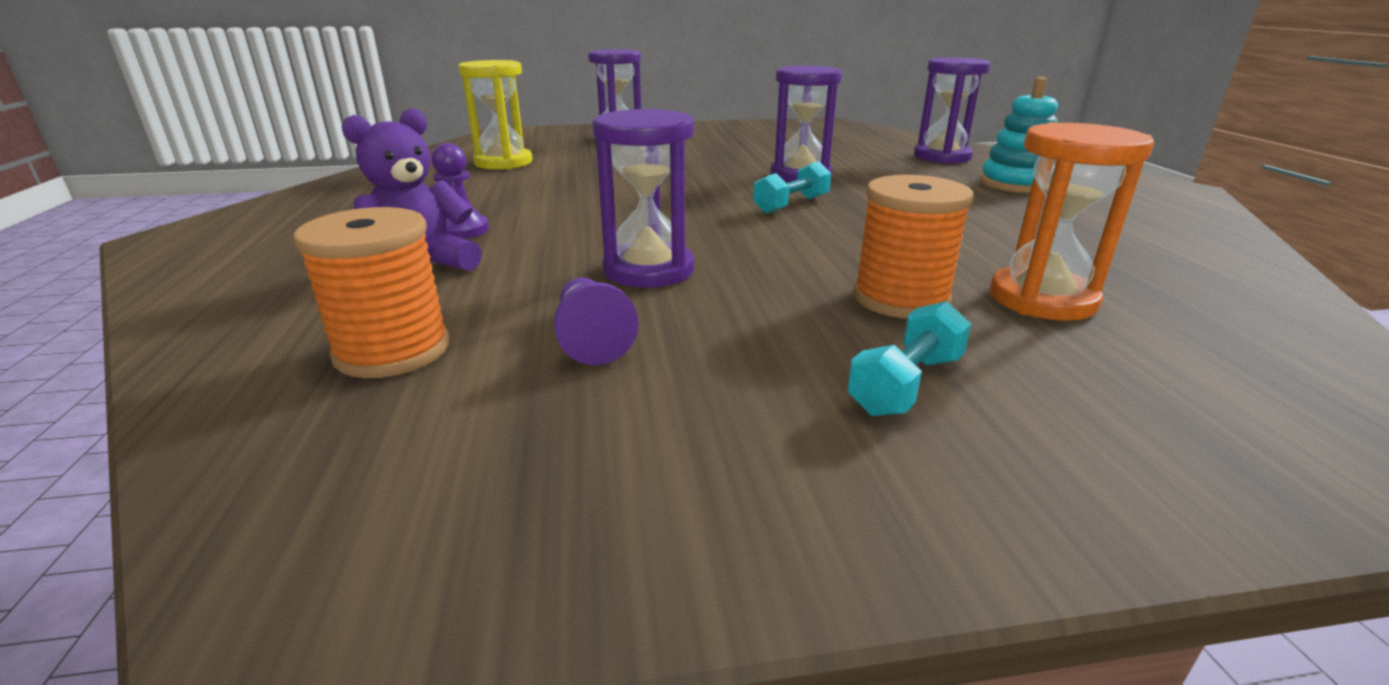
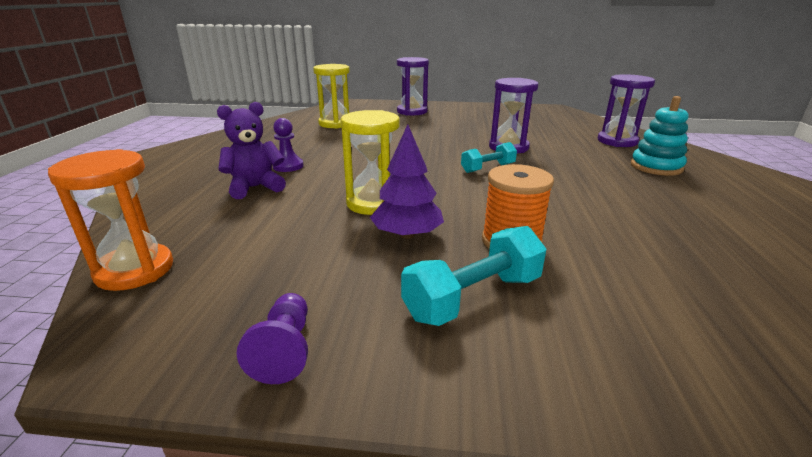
camera: 15 degrees right, 0 degrees up
(392, 351) = (215, 234): orange spool -> none
(591, 339) = (316, 242): purple pawn -> purple pawn (285, 350)
(648, 270) = (373, 203): purple hourglass -> yellow hourglass
(737, 309) = (407, 235): none -> purple tree
(906, 384) = (473, 297): turquoise dumbbell -> turquoise dumbbell, size x1.52
(1042, 299) = (606, 254): orange hourglass -> orange hourglass (135, 270)

